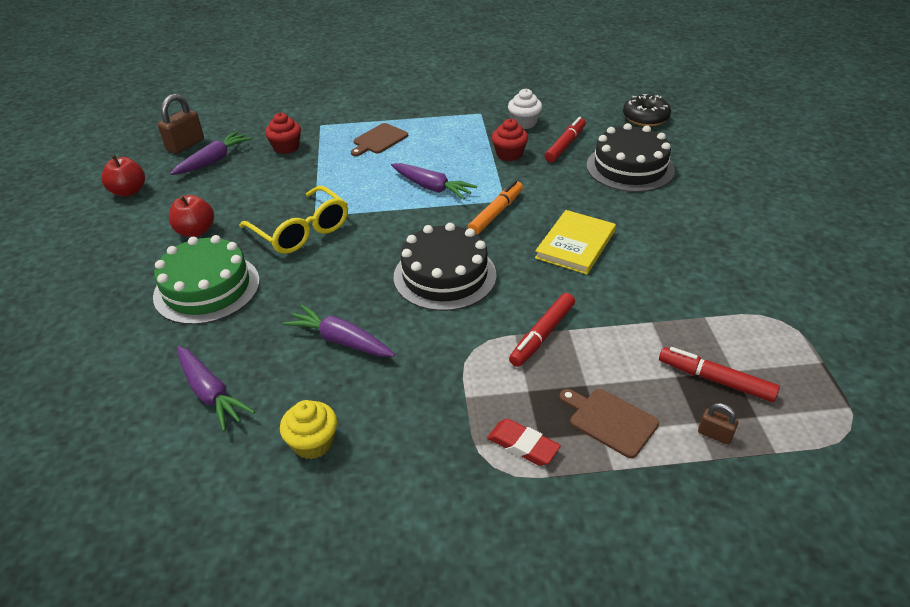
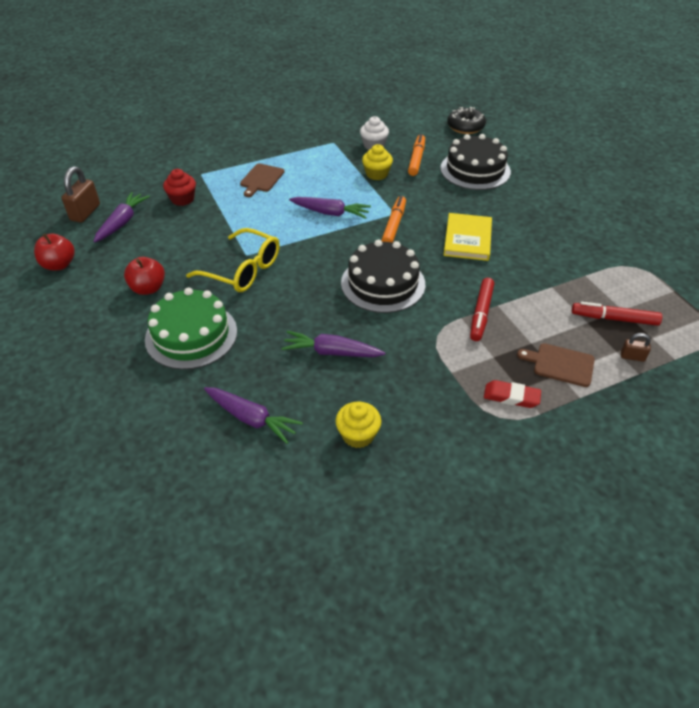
camera: 20 degrees left, 5 degrees up
(509, 154) = (377, 174): red cupcake -> yellow cupcake
(565, 145) = (416, 159): red marker -> orange marker

